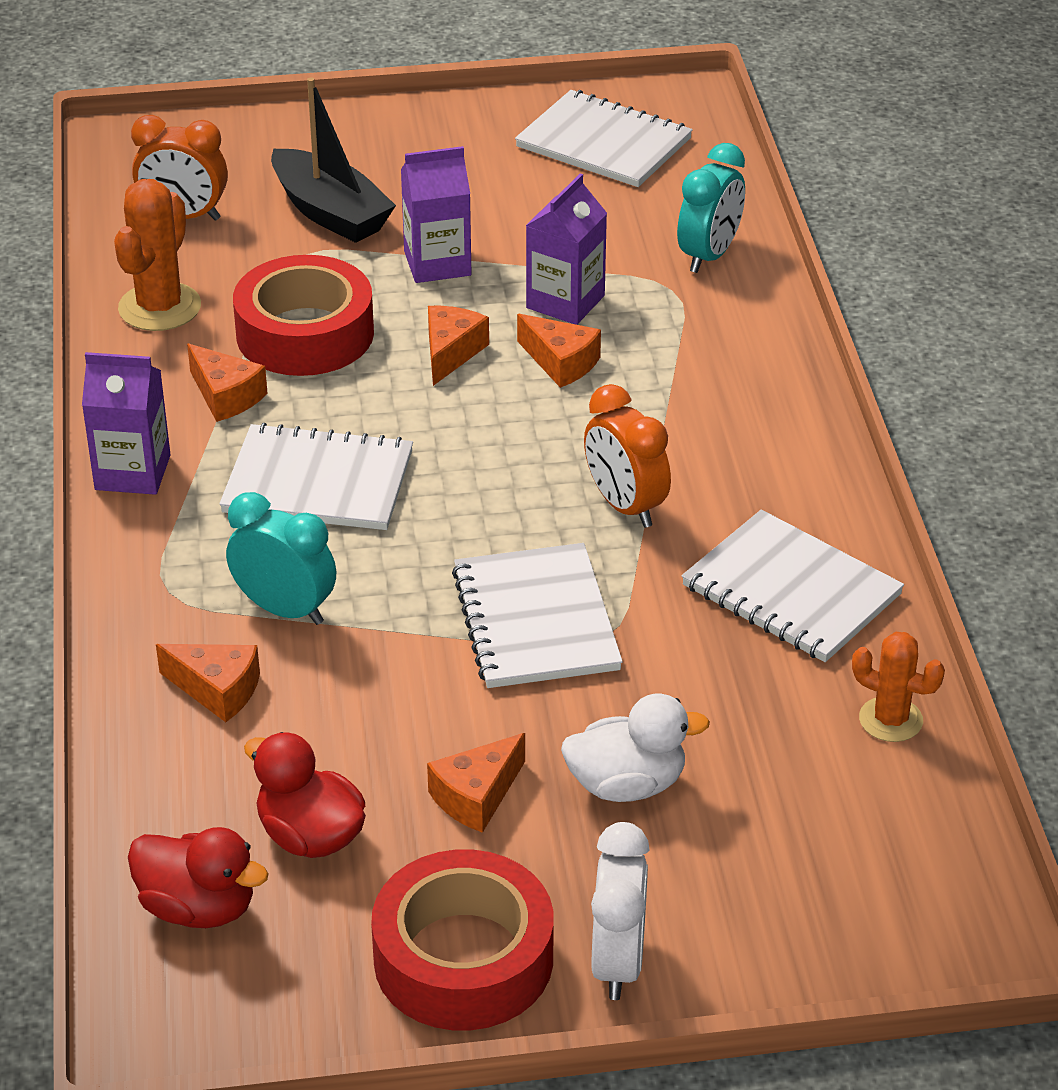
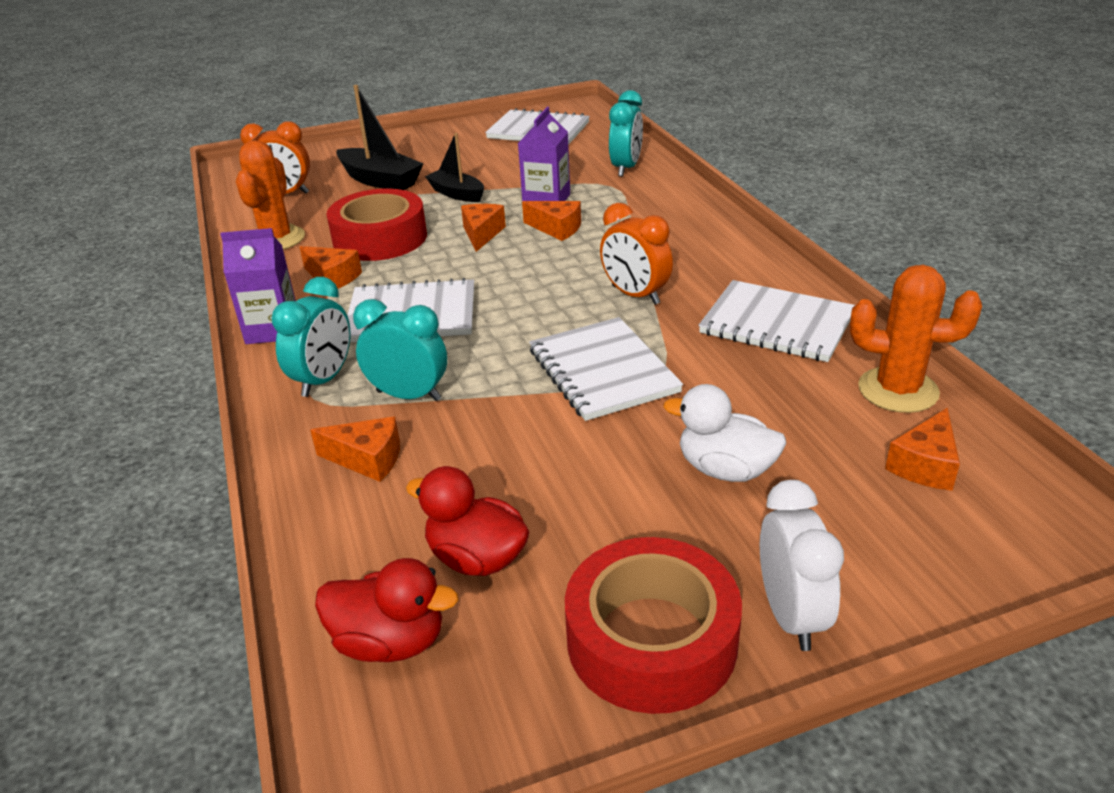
camera: 10 degrees left, 5 degrees down
(185, 566) = (324, 380): none -> turquoise clock
(437, 263) = (457, 194): purple carton -> black boat
(476, 796) = (607, 500): orange cheese -> orange cheese (925, 465)
(627, 785) = (725, 469): white duck -> white duck turned 135 degrees counterclockwise
(890, 720) = (898, 390): orange cactus -> orange cactus, size x1.56

